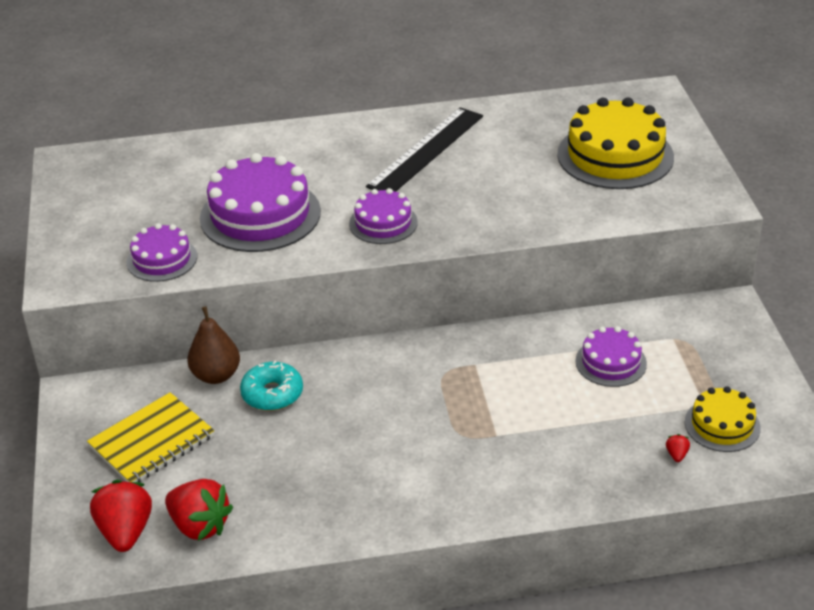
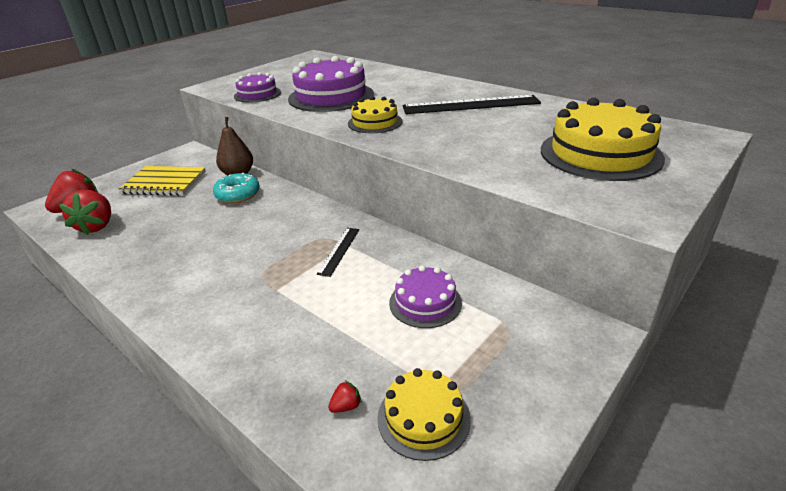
camera: 50 degrees right, 5 degrees down
(383, 223) = (375, 122): purple cake -> yellow cake
(481, 372) = (339, 251): none -> black ruler

